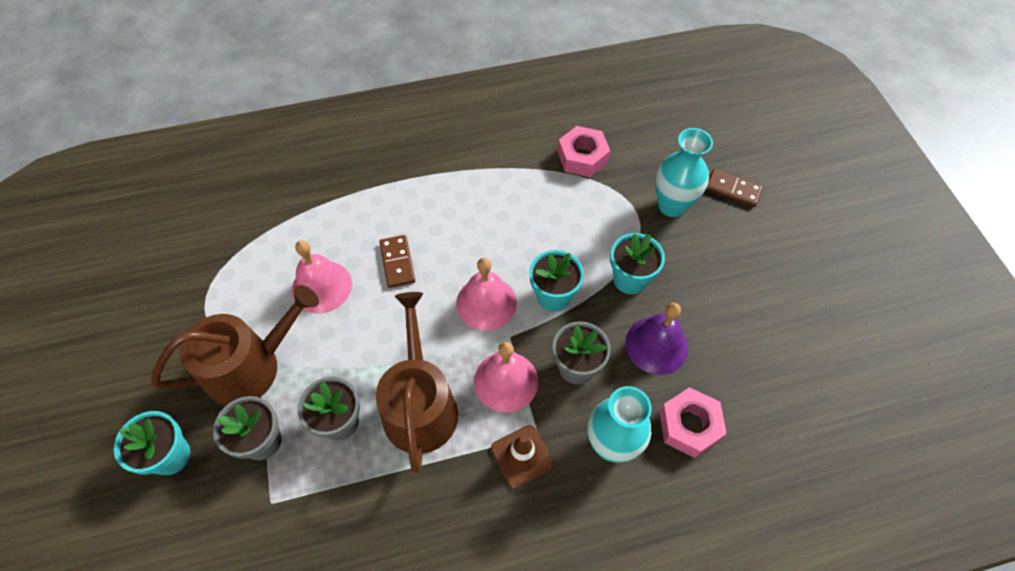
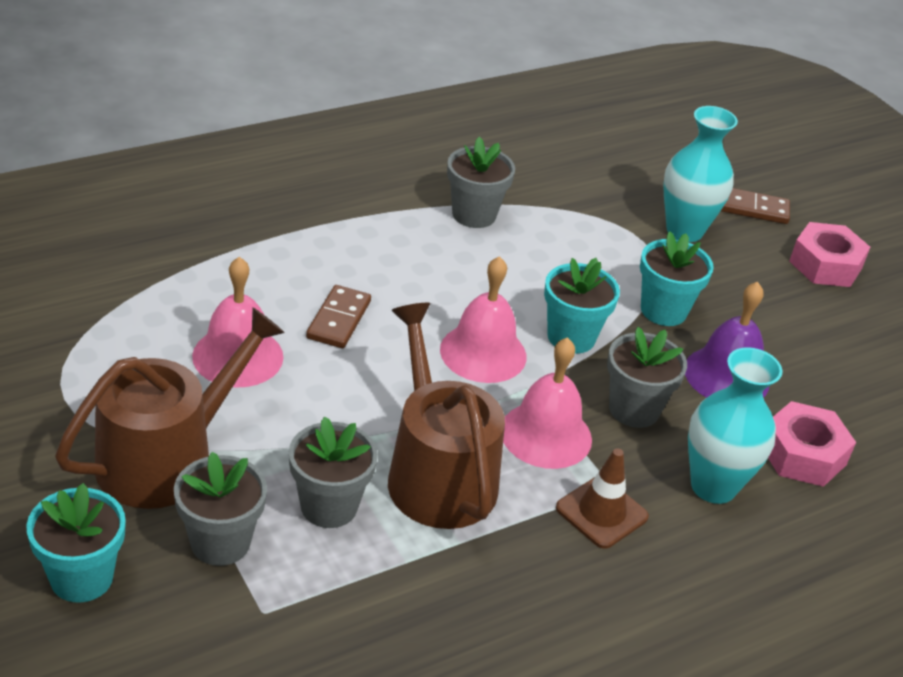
camera: 20 degrees left, 20 degrees down
(397, 262) = (338, 319): brown domino -> brown domino turned 45 degrees clockwise
(521, 178) = (474, 214): none -> grey flower pot
(582, 157) = (547, 188): pink nut -> pink nut (825, 265)

